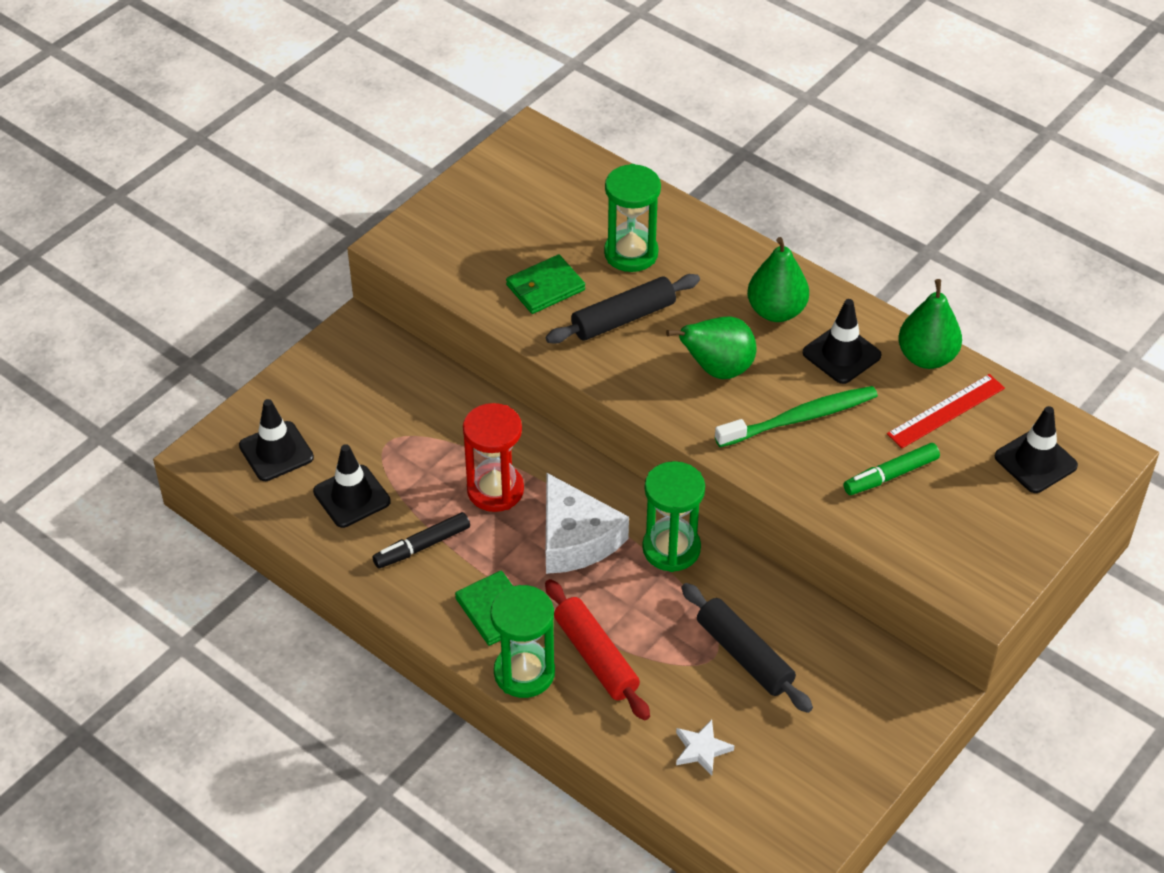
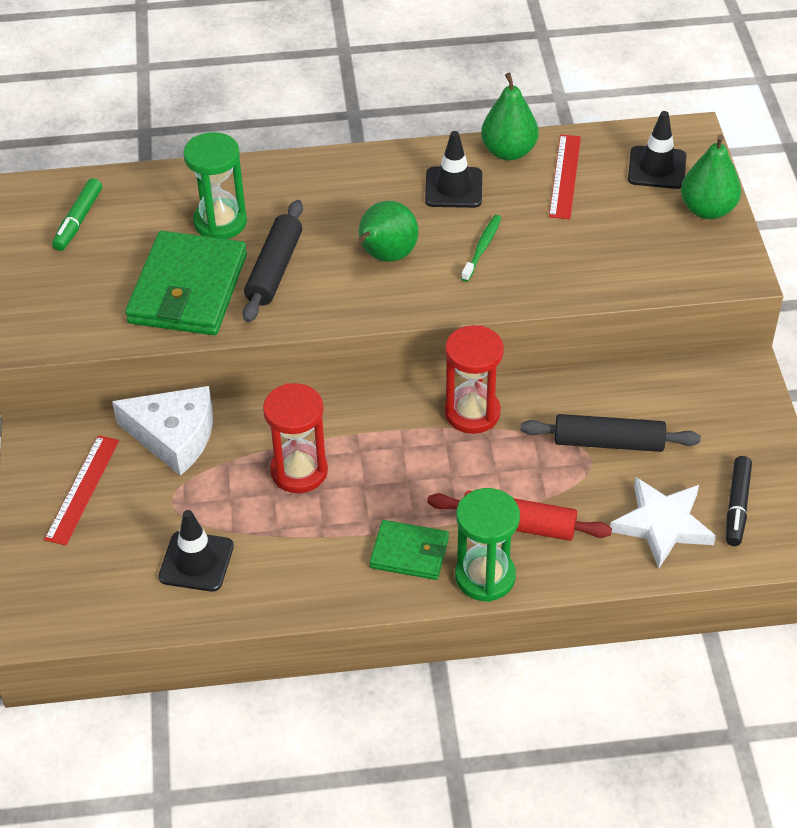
camera: 45 degrees left, 0 degrees up
(276, 452) = (91, 577): black traffic cone -> none
(343, 387) = (82, 489): none -> red ruler
(422, 546) = (297, 553): black marker -> black marker (737, 506)
(545, 287) = (188, 289): green wallet -> green wallet, size x1.83
(576, 538) = (399, 458): white cheese -> white cheese (174, 436)
(671, 548) = (472, 413): green hourglass -> red hourglass
(701, 749) = (662, 525): white star -> white star, size x1.81
(776, 311) = (373, 190): green pear -> green pear (707, 210)
(799, 418) = (482, 248): green toothbrush -> green toothbrush, size x0.59
(890, 475) = (586, 241): green marker -> green marker (78, 220)

